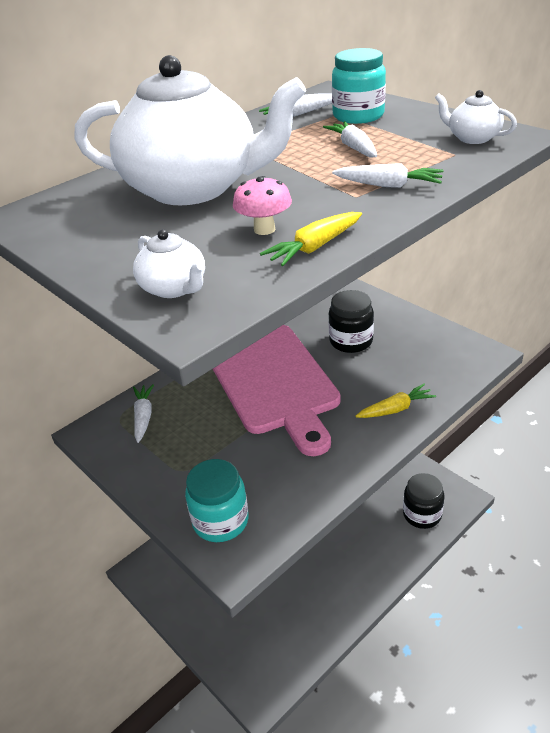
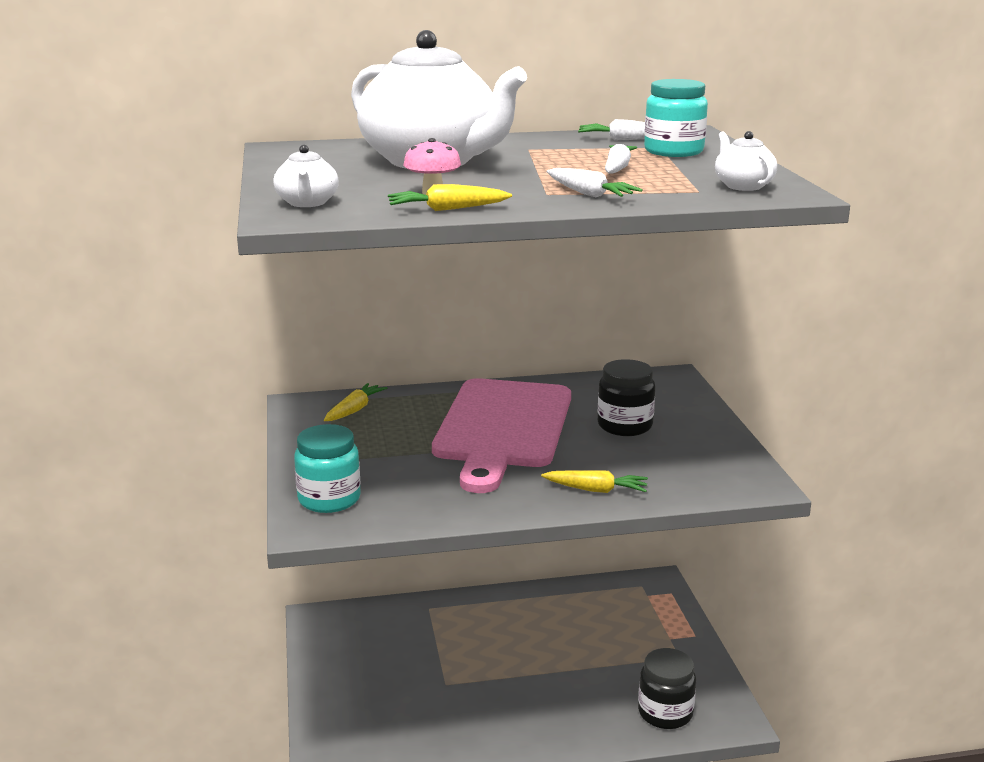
camera: 30 degrees right, 15 degrees down
(143, 417) = (354, 410): white carrot -> yellow carrot

